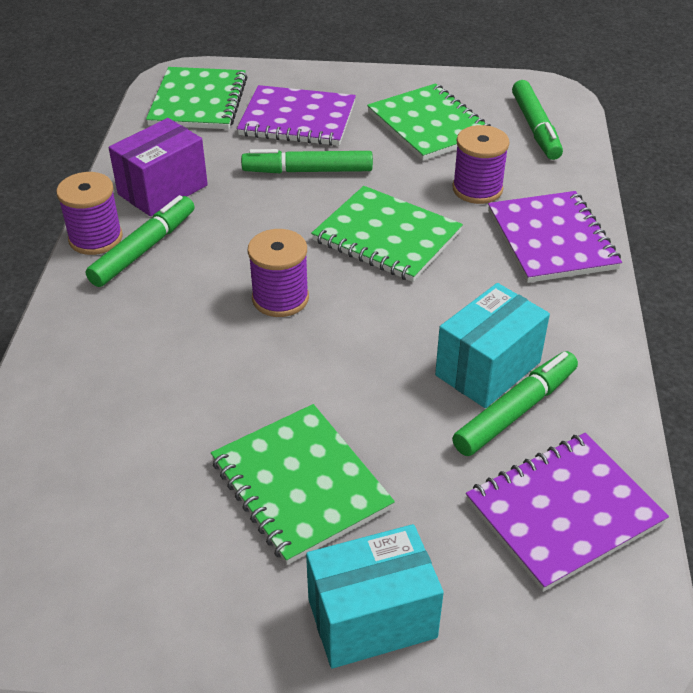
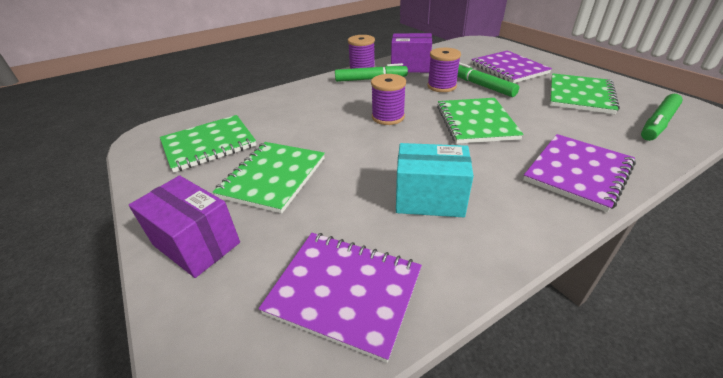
camera: 55 degrees right, 5 degrees down
(198, 101) = (474, 49): green notebook -> green notebook (209, 144)
(372, 618) = (196, 244): turquoise box -> purple box
(477, 189) = (564, 129): purple spool -> purple spool (441, 86)
(515, 411) = (409, 226): green marker -> none

